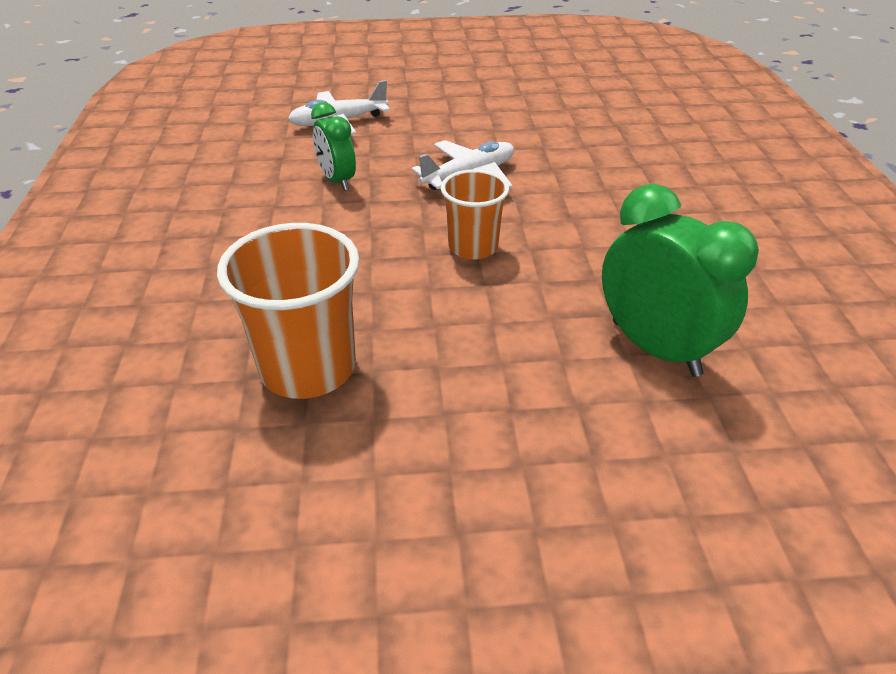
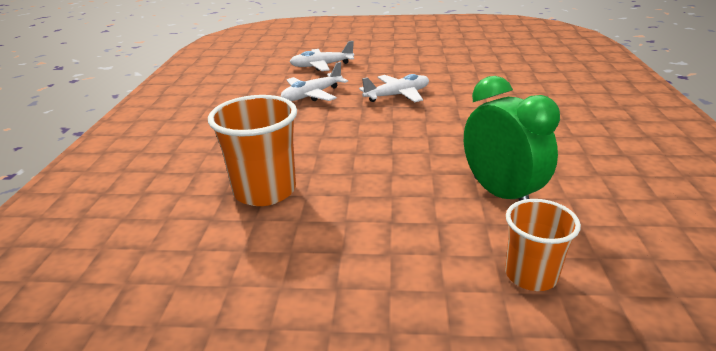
camera: 10 degrees right, 10 degrees down
(337, 181) = (312, 95): green clock -> white plane
(473, 247) = (389, 133): orange cup -> orange cup (531, 275)

